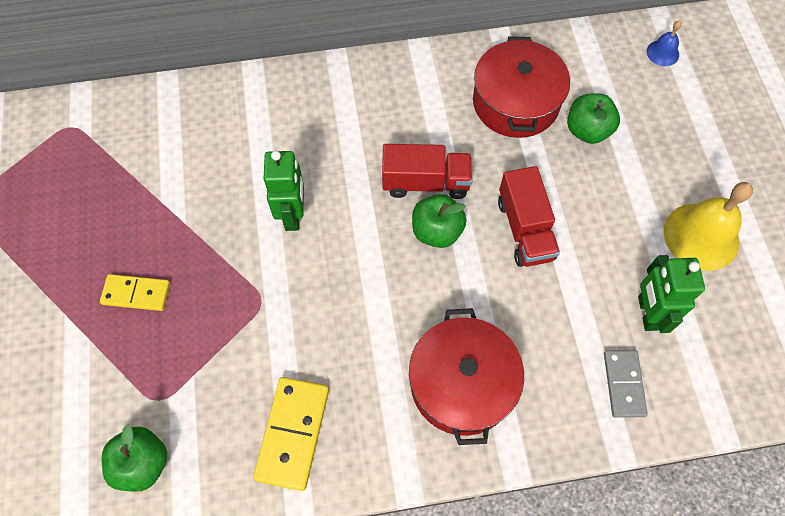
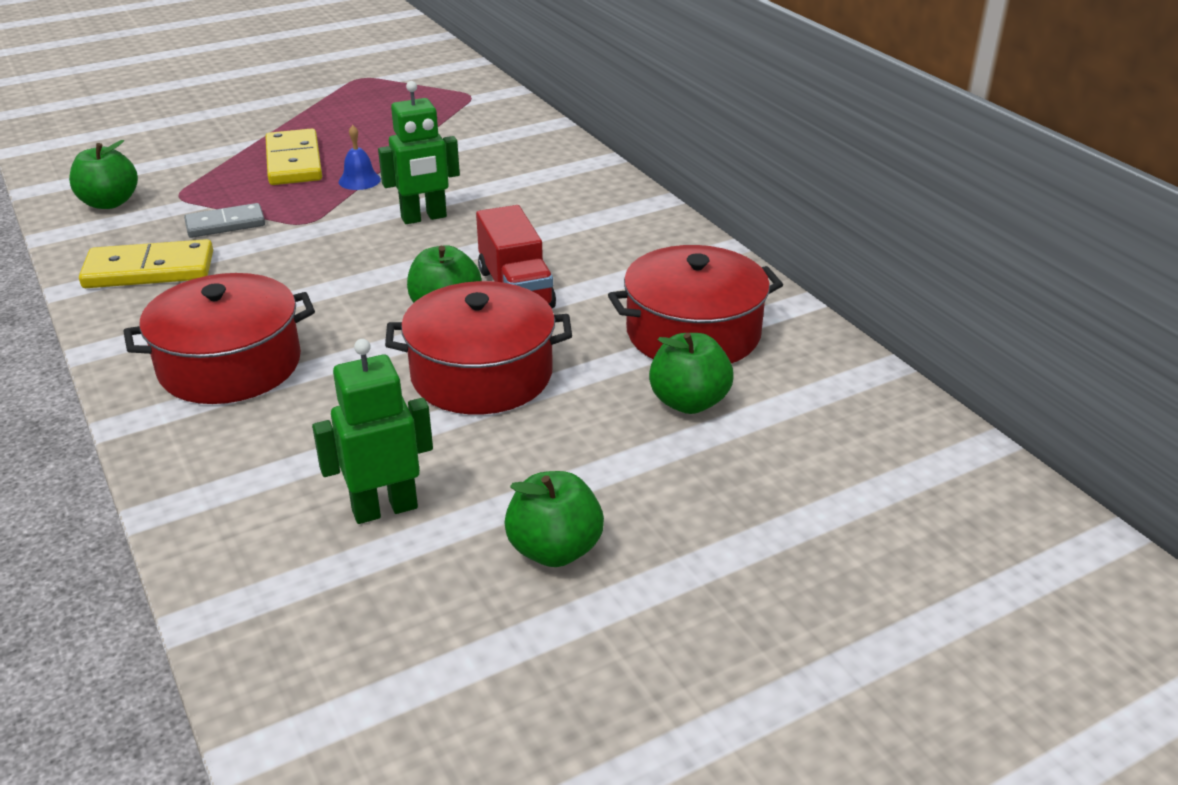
camera: 70 degrees right, 30 degrees down
(136, 294) = (293, 162): yellow domino -> yellow domino, size x1.51
(524, 229) = (481, 374): red truck -> red pot
(623, 384) = (256, 501): grey domino -> grey domino (225, 224)
(662, 53) = (910, 456): blue bell -> blue bell (359, 180)
(701, 236) = (554, 550): yellow bell -> green apple

